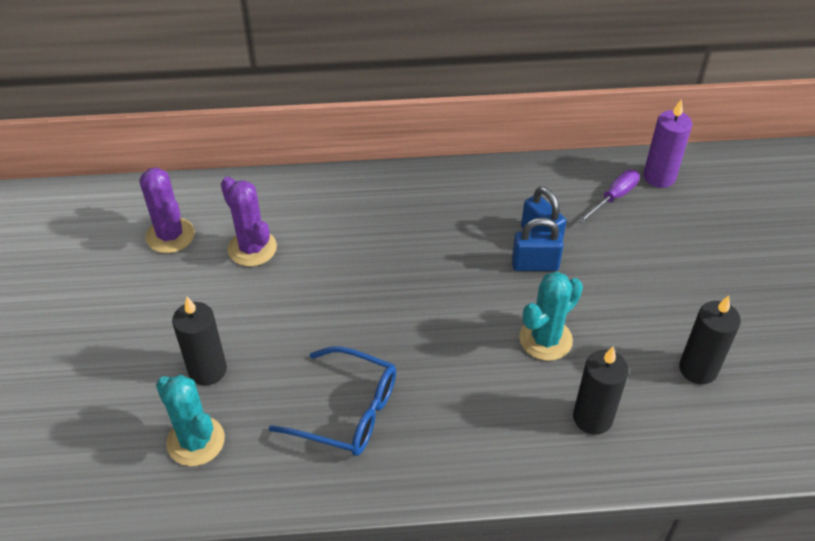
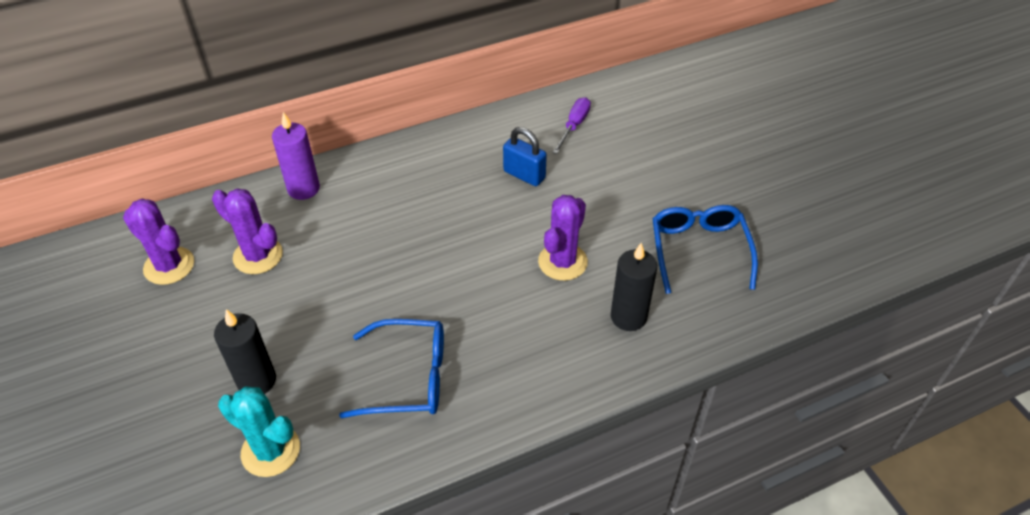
camera: 20 degrees left, 0 degrees up
(535, 264) = (528, 200): blue padlock -> none
(545, 339) = (562, 262): turquoise cactus -> purple cactus
(659, 177) = (605, 99): purple candle -> purple candle (303, 189)
(698, 369) = (699, 250): black candle -> blue glasses

